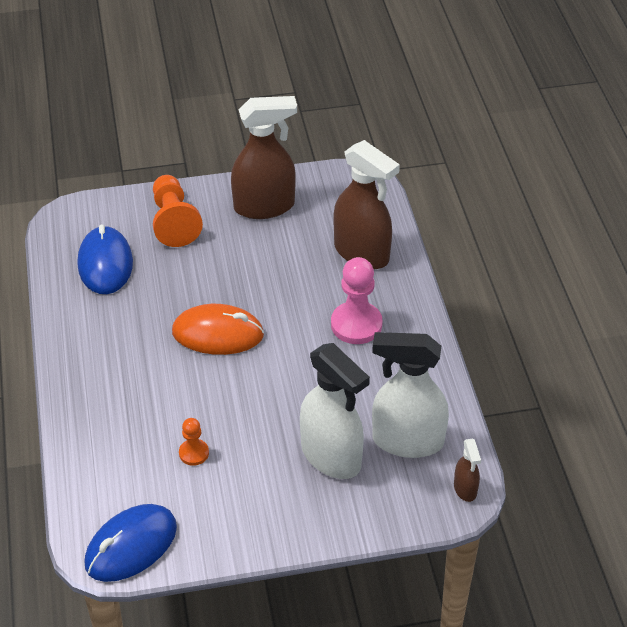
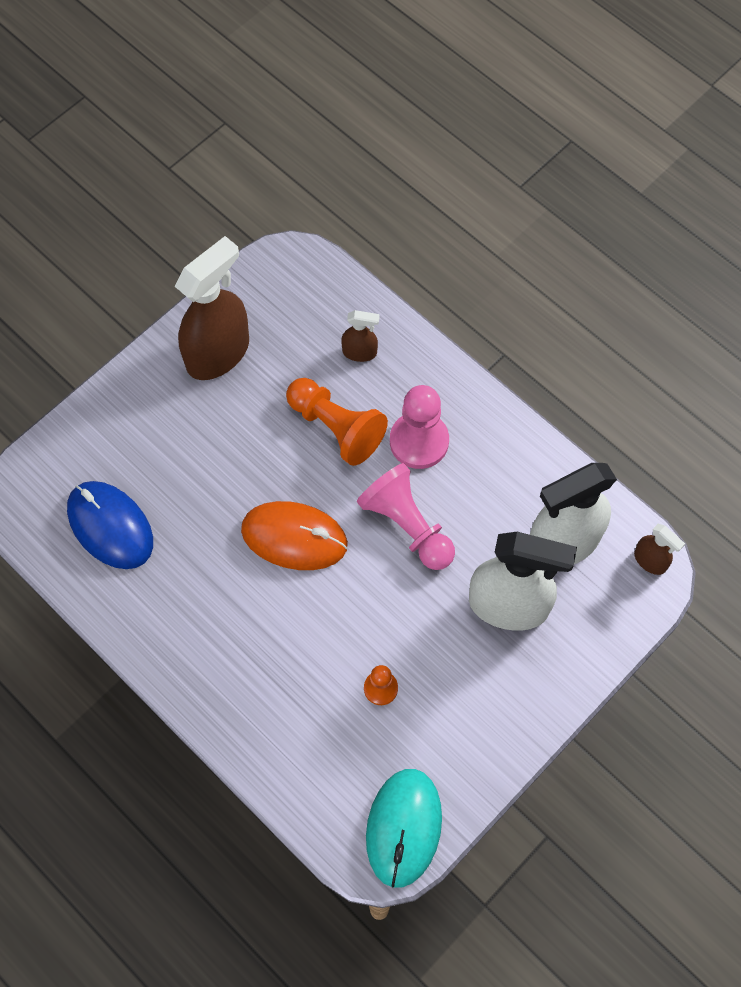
camera: 35 degrees left, 20 degrees up
(131, 546) = (403, 827): blue mouse -> turquoise mouse
(173, 221) = (139, 429): orange pawn -> orange pawn (336, 428)
(218, 333) = (294, 537): orange mouse -> orange mouse turned 45 degrees clockwise
(302, 368) = (407, 525): none -> pink pawn
(362, 253) = (360, 352): brown spray bottle -> brown spray bottle, size x0.46

